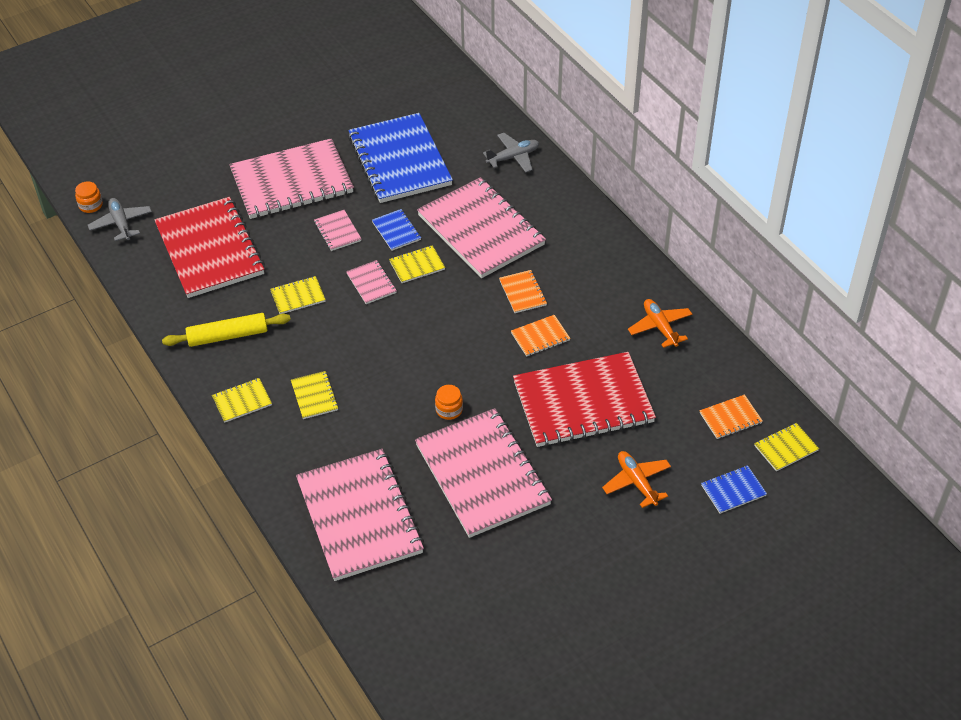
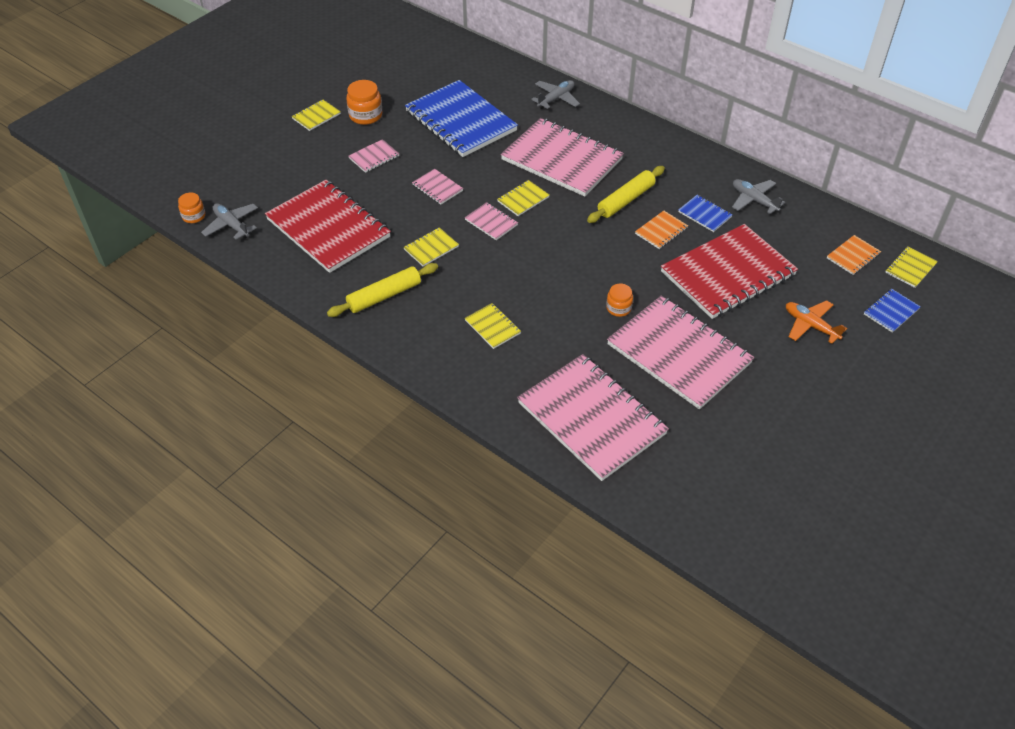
camera: 20 degrees left, 0 degrees up
(242, 401) = (428, 348): yellow notebook -> yellow notebook (316, 116)
(292, 182) = (374, 157): pink notebook -> pink notebook, size x0.42
(307, 132) = (365, 115): none -> orange jar
(396, 231) = (489, 176): blue notebook -> blue notebook (704, 214)
(522, 293) = (626, 200): orange notebook -> yellow rolling pin
(660, 327) = (754, 200): orange plane -> grey plane

